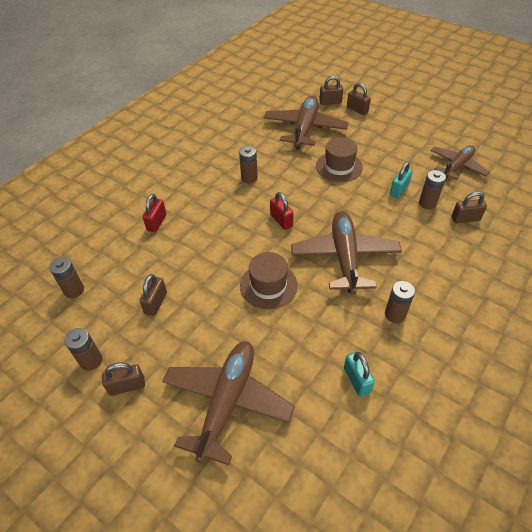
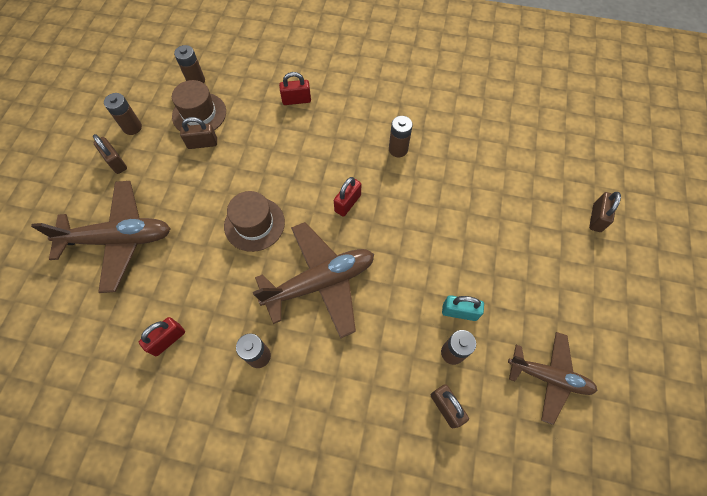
camera: 65 degrees right, 15 degrees up
(305, 129) = (517, 172): brown plane -> none
(330, 102) = (592, 181): brown padlock -> none
(339, 166) = (467, 231): brown hat -> brown hat (199, 114)
(356, 380) = (167, 340): turquoise padlock -> red padlock

